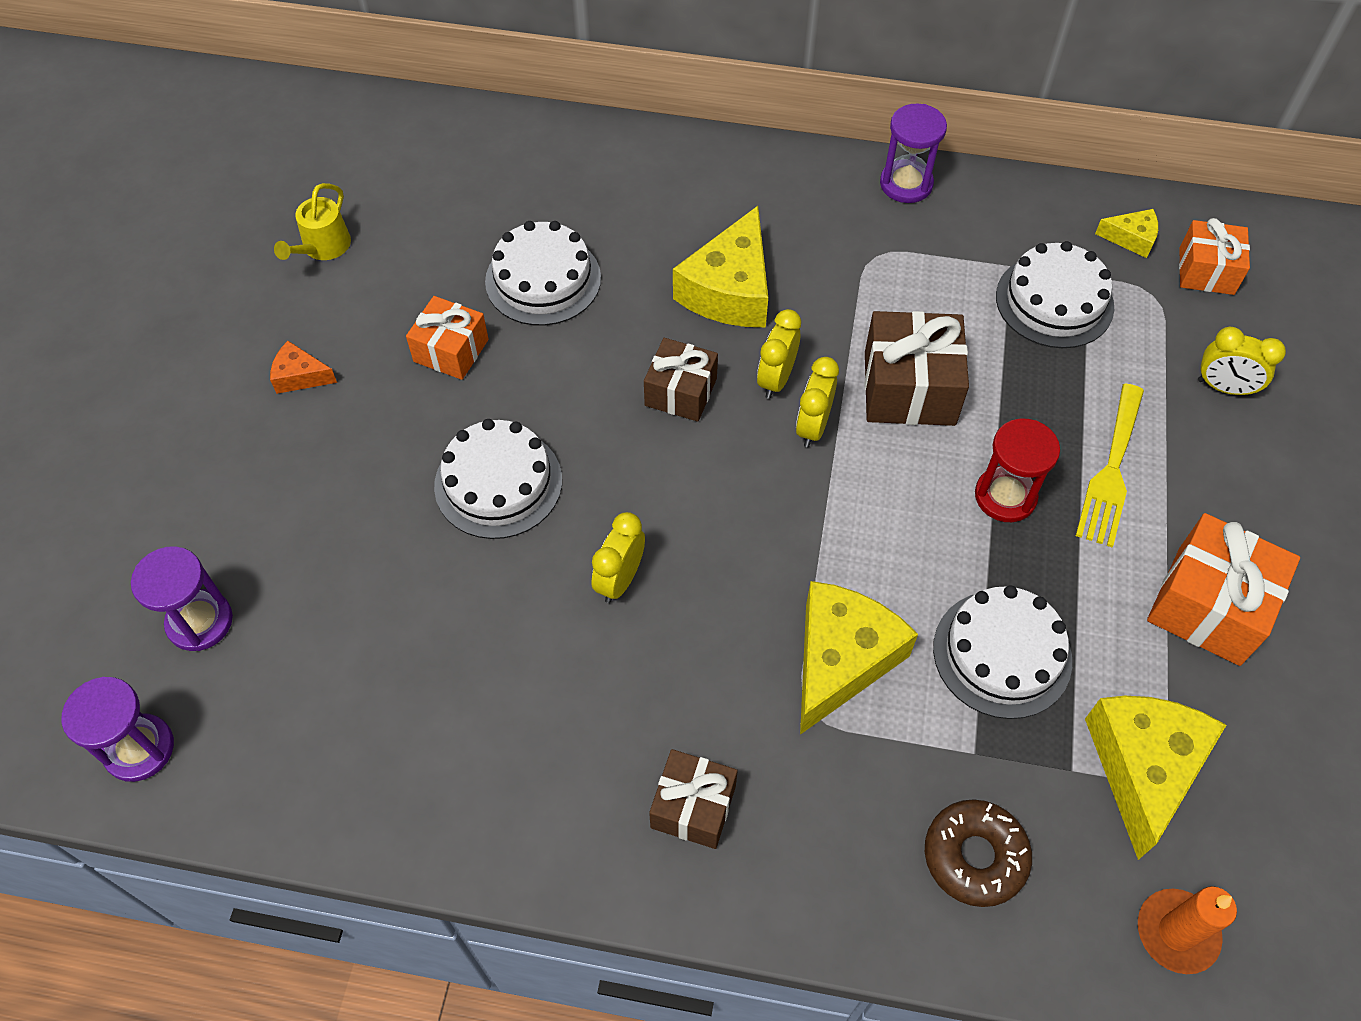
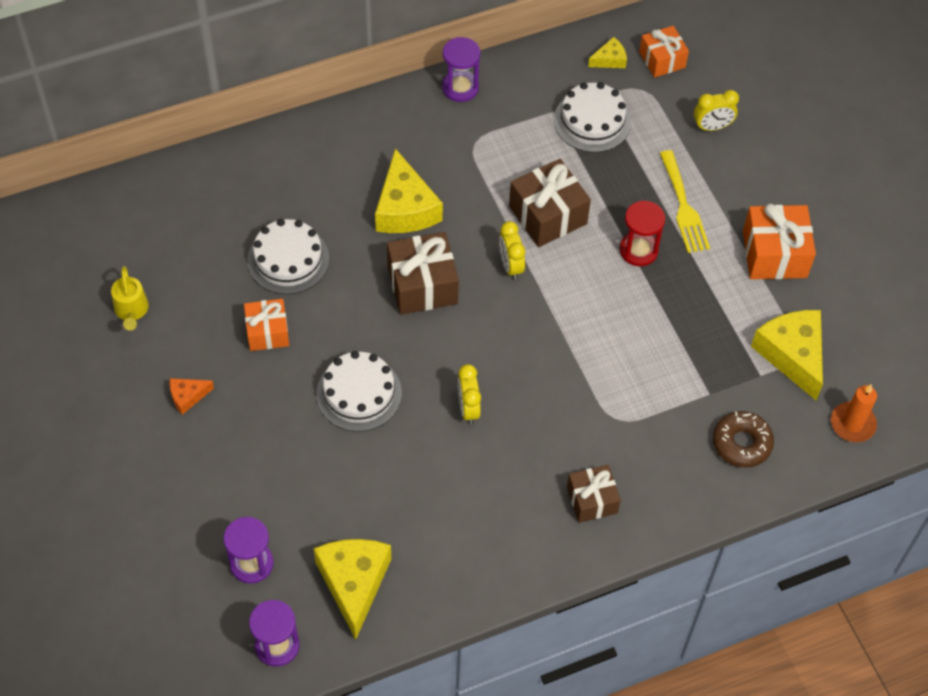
camera: 35 degrees left, 0 degrees up
(681, 392) = (422, 285): brown gift -> brown gift, size x1.55
(776, 379) = (470, 249): yellow clock -> none
(841, 660) = (613, 385): yellow cheese -> yellow cheese (354, 583)
(1002, 654) = (691, 336): white cake -> none

